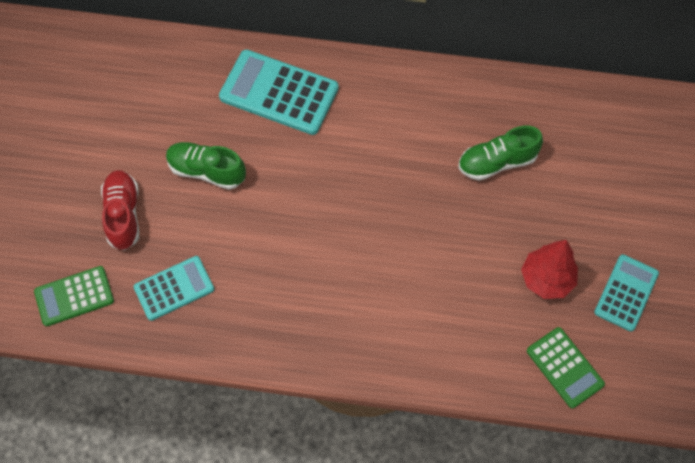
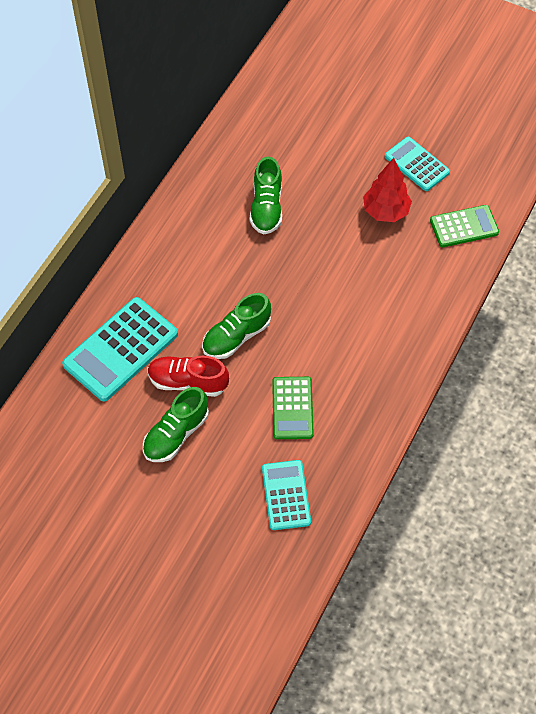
camera: 70 degrees left, 5 degrees down
(74, 296) = (260, 586): green calculator -> green calculator (292, 408)
(123, 215) = (191, 520): red shoe -> red shoe (188, 382)
(332, 186) = (236, 336): none -> green shoe

